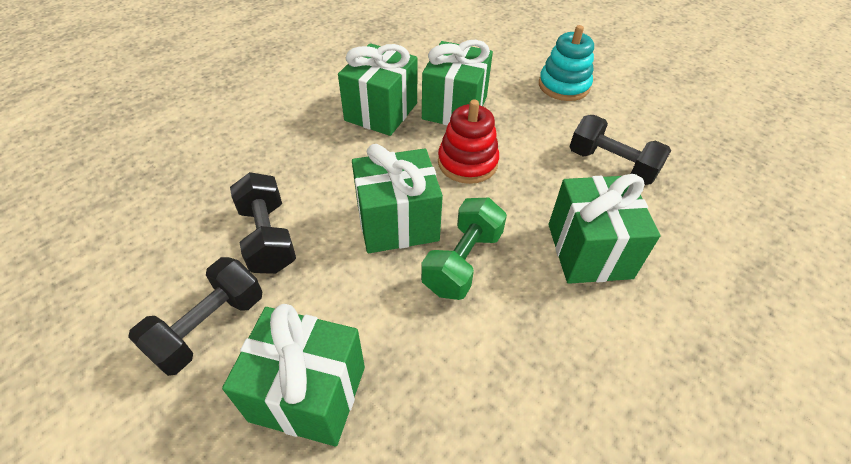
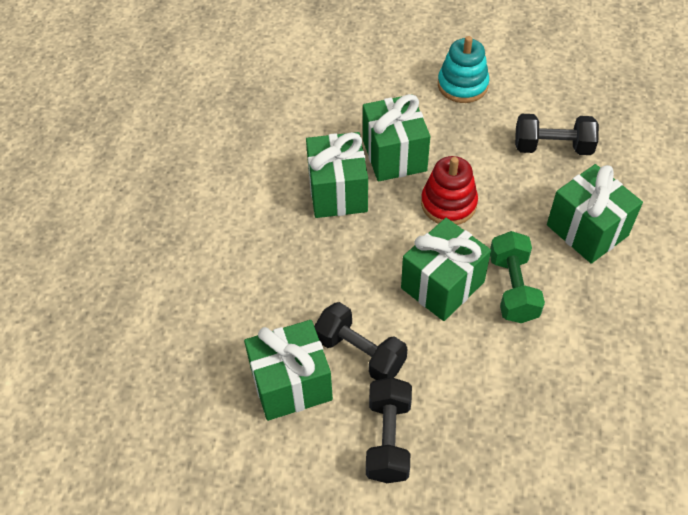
camera: 30 degrees left, 5 degrees up
(308, 393) = (495, 435): green gift -> green gift (291, 384)

